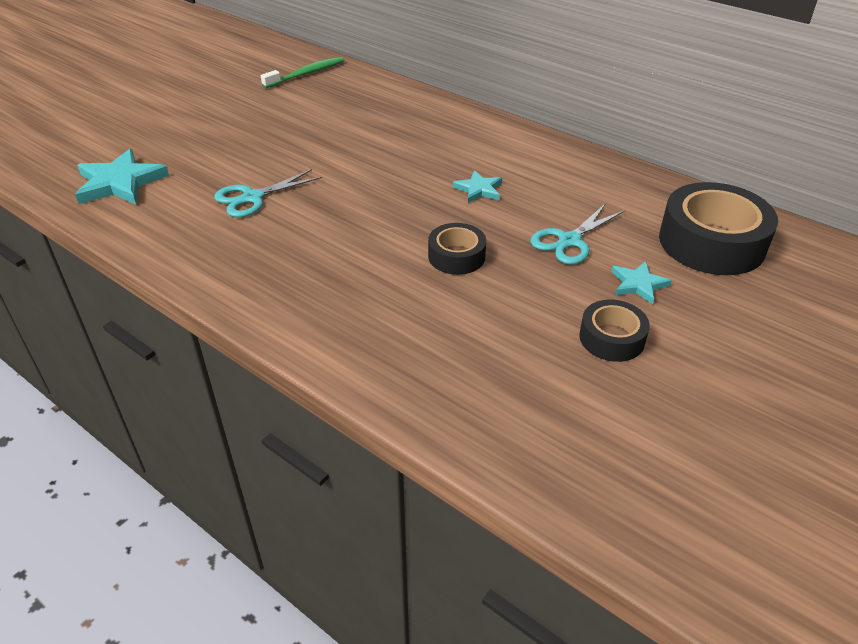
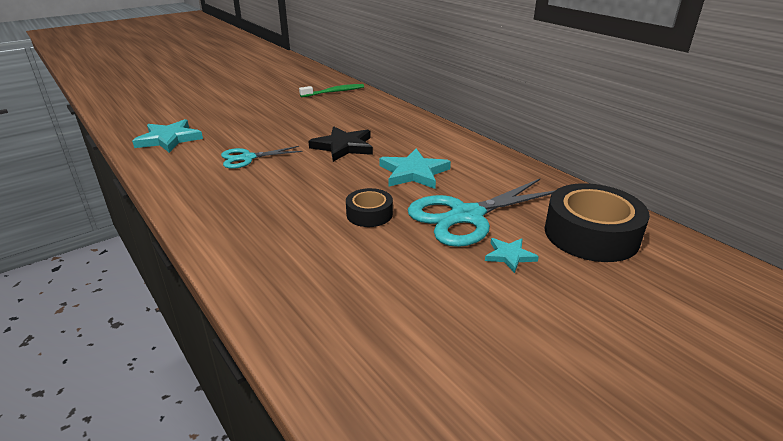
camera: 15 degrees right, 10 degrees down
(370, 162) = (343, 147): none -> black star
(479, 189) = (414, 173): turquoise star -> turquoise star, size x1.79
(569, 241) = (466, 216): turquoise scissors -> turquoise scissors, size x1.76
(611, 338) = (464, 293): black tape -> none

